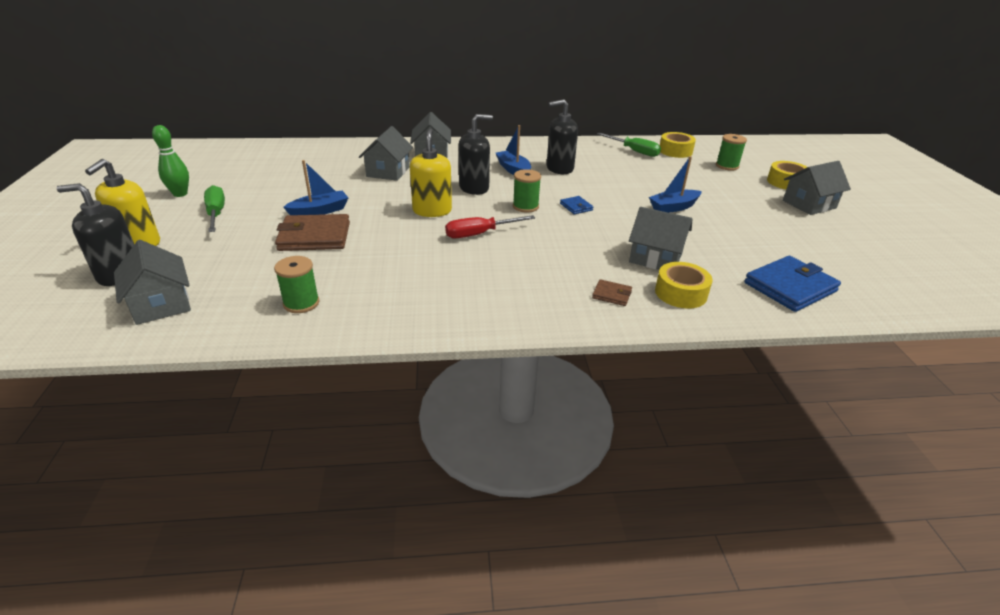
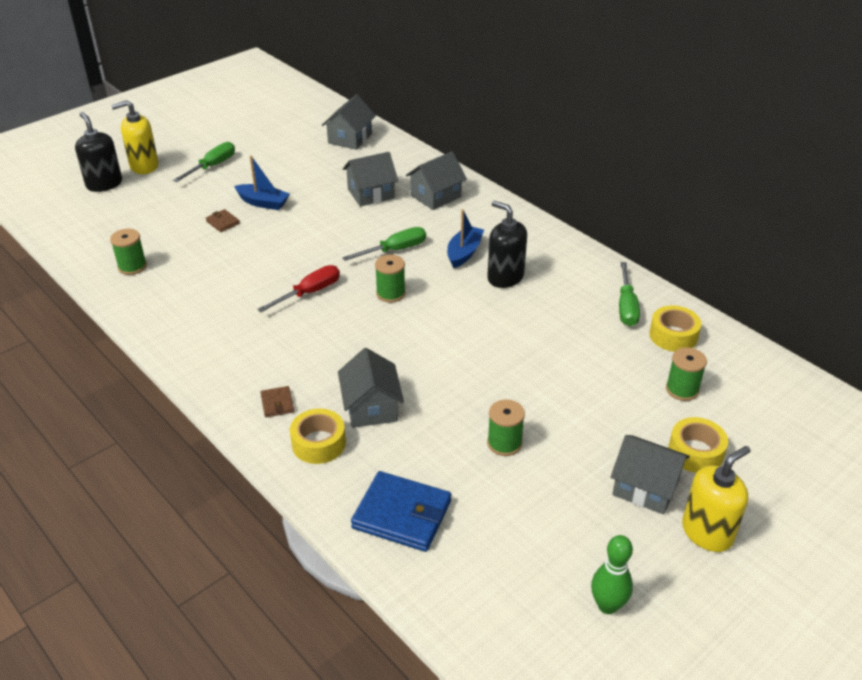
camera: 55 degrees right, 5 degrees up
(161, 304) = (86, 218): grey house -> grey house (350, 138)
(180, 194) = (224, 136): green bowling pin -> green bowling pin (607, 605)
(314, 236) = (223, 222): brown wallet -> brown wallet, size x0.47
(432, 211) = (324, 250): yellow soap dispenser -> yellow soap dispenser (707, 532)
(474, 188) = (395, 250): black soap dispenser -> green screwdriver
(479, 234) = (309, 292): red screwdriver -> red screwdriver turned 105 degrees clockwise
(576, 207) = (425, 322): blue wallet -> none
(673, 207) = (502, 384): blue boat -> none
(737, 227) = (504, 443): none -> green spool

